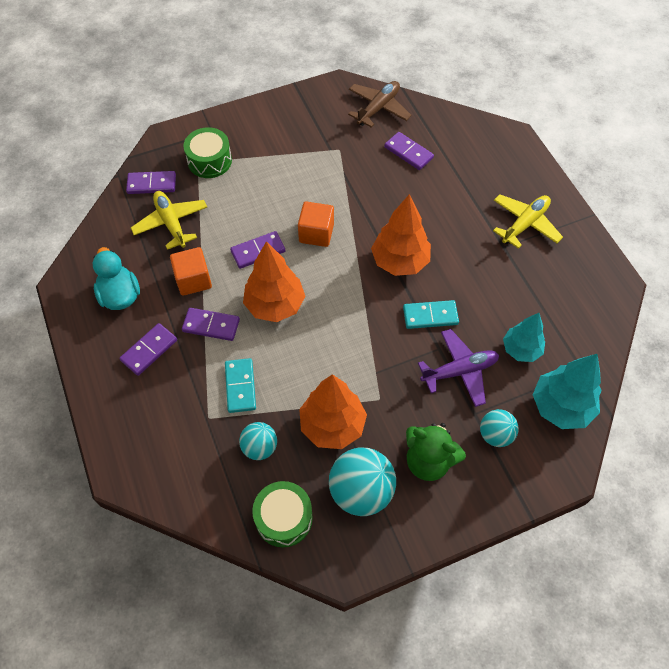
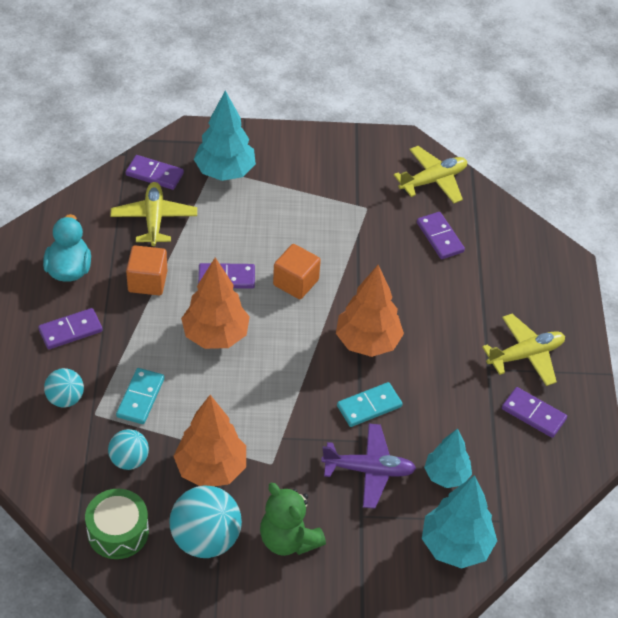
camera: 20 degrees right, 10 degrees down
(209, 161) = (225, 172): green drum -> turquoise tree
(211, 325) = (142, 330): purple domino -> purple domino (533, 414)
(378, 108) = (433, 180): brown plane -> yellow plane
(430, 316) = (369, 406): turquoise domino -> turquoise domino turned 45 degrees counterclockwise
(495, 434) = (371, 543): turquoise ball -> turquoise ball (65, 399)

